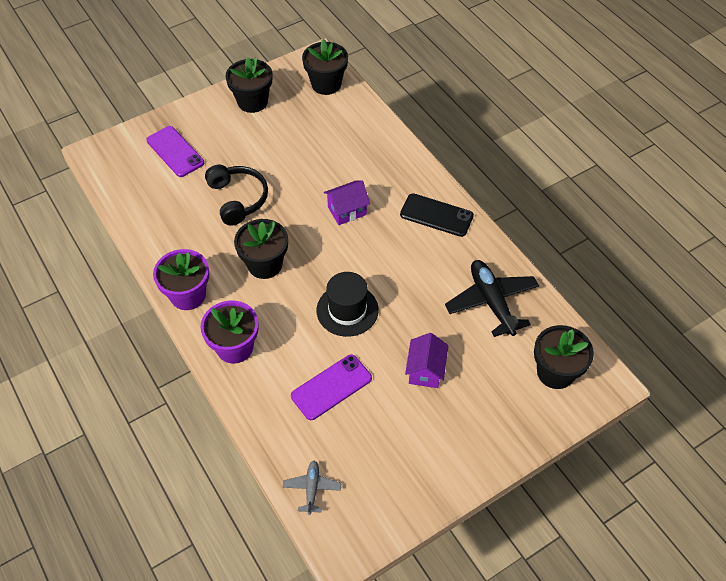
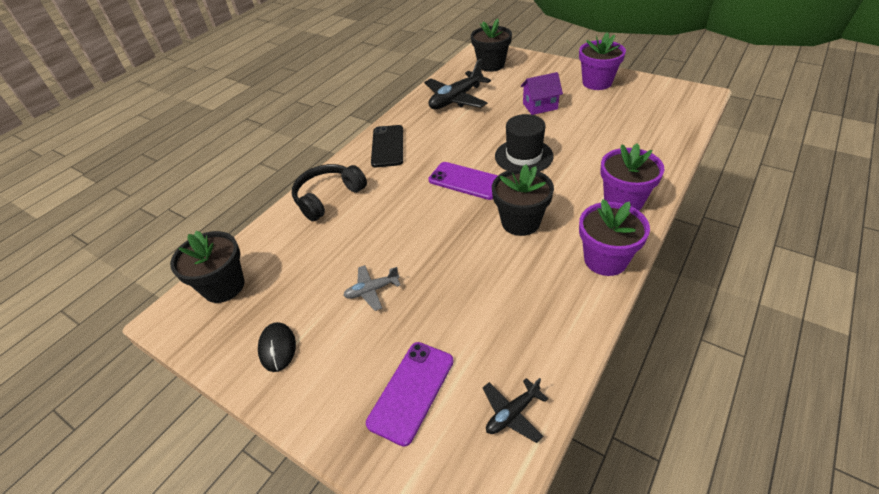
camera: 110 degrees left, 10 degrees down
(126, 189) = (512, 413): none -> black plane
(238, 199) = (452, 282): black headphones -> black headphones (328, 197)
(252, 102) = (277, 348): black flower pot -> black mouse
(312, 488) = (681, 118): grey plane -> grey plane (372, 290)
(331, 387) = (599, 138): purple phone -> purple phone (466, 181)
(347, 211) = (415, 196): purple house -> none
(439, 458) = (597, 82): none -> purple flower pot

